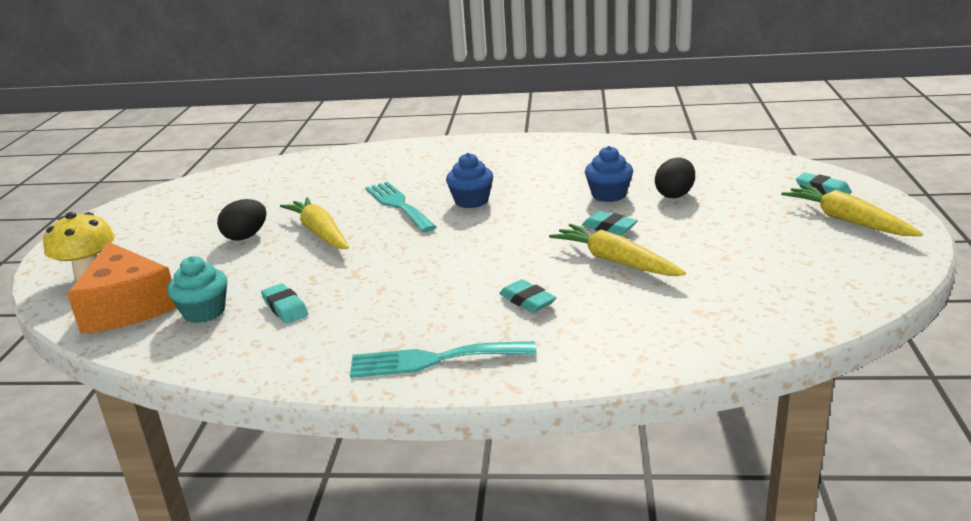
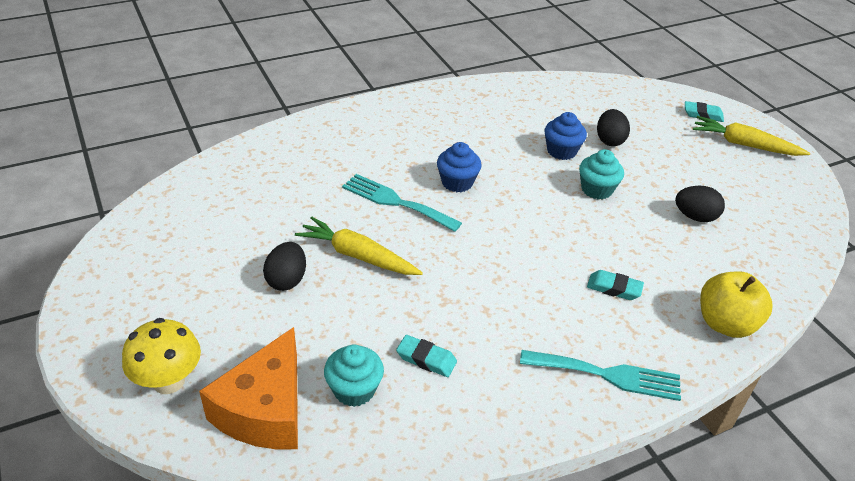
camera: 35 degrees left, 15 degrees up
(127, 307) = (265, 410): orange cheese -> orange cheese turned 75 degrees clockwise
(433, 360) = (607, 375): turquoise fork -> turquoise fork turned 135 degrees counterclockwise
(609, 227) = (596, 189): turquoise eraser -> turquoise cupcake
(615, 261) = (635, 226): yellow carrot -> none
(618, 354) = (725, 323): none -> yellow apple
(698, 266) = (695, 217): none -> black egg

